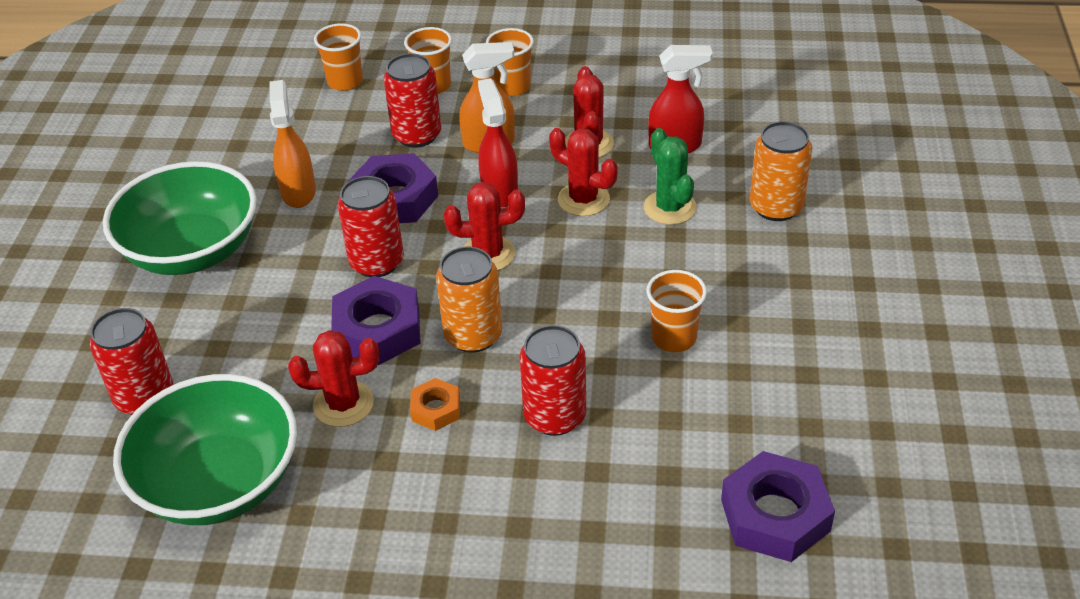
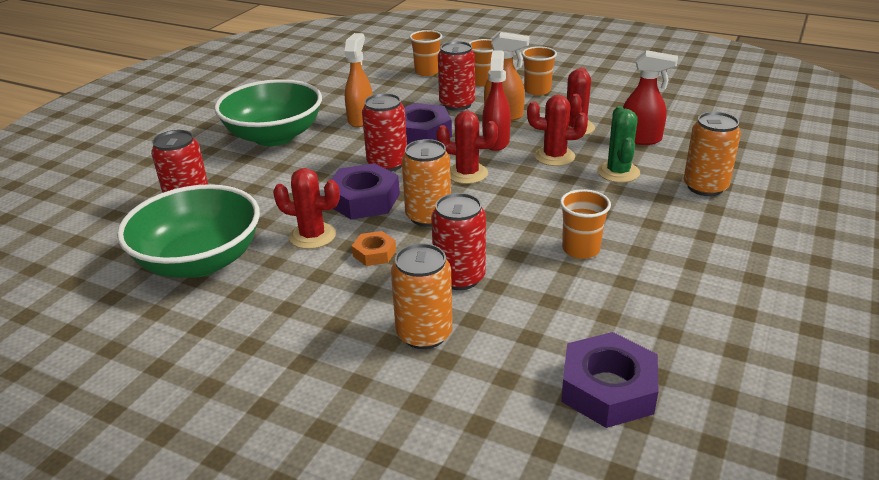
camera: 20 degrees right, 10 degrees down
(552, 505) = (424, 334): none -> orange can
(583, 199) = (554, 156): red cactus -> red cactus turned 45 degrees counterclockwise

